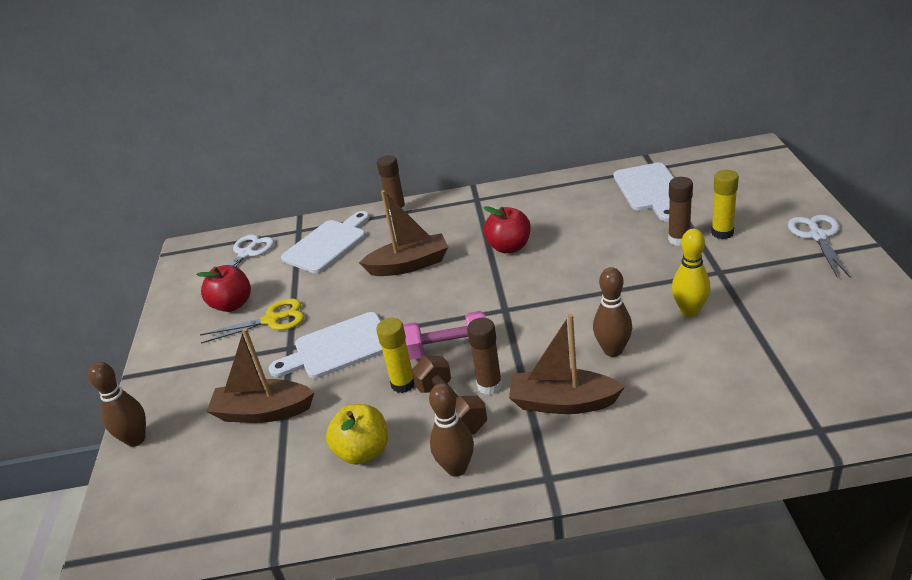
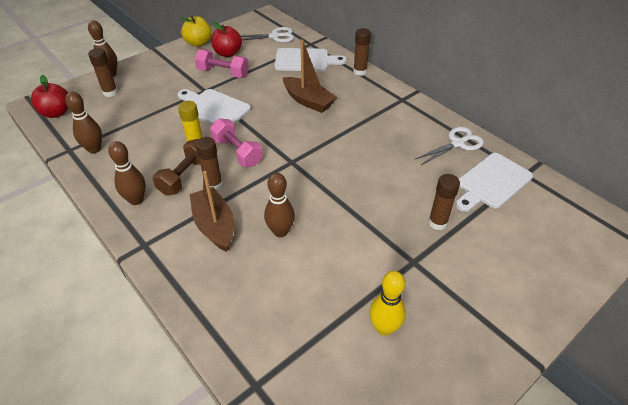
camera: 50 degrees right, 10 degrees up
(183, 449) = (110, 92): none -> brown glue stick
(263, 412) = (149, 106): brown boat -> none
(271, 320) = (223, 73): yellow scissors -> pink dumbbell
(304, 494) = (94, 149): none -> brown bowling pin
(363, 451) = (134, 156): yellow apple -> yellow apple (198, 43)
(509, 247) = (359, 136): red apple -> red apple (56, 113)
(689, 311) = (351, 259): yellow bowling pin -> yellow bowling pin (384, 328)
(722, 233) = (468, 246): yellow glue stick -> none
(818, 236) = (515, 315): white scissors -> white scissors (457, 143)

